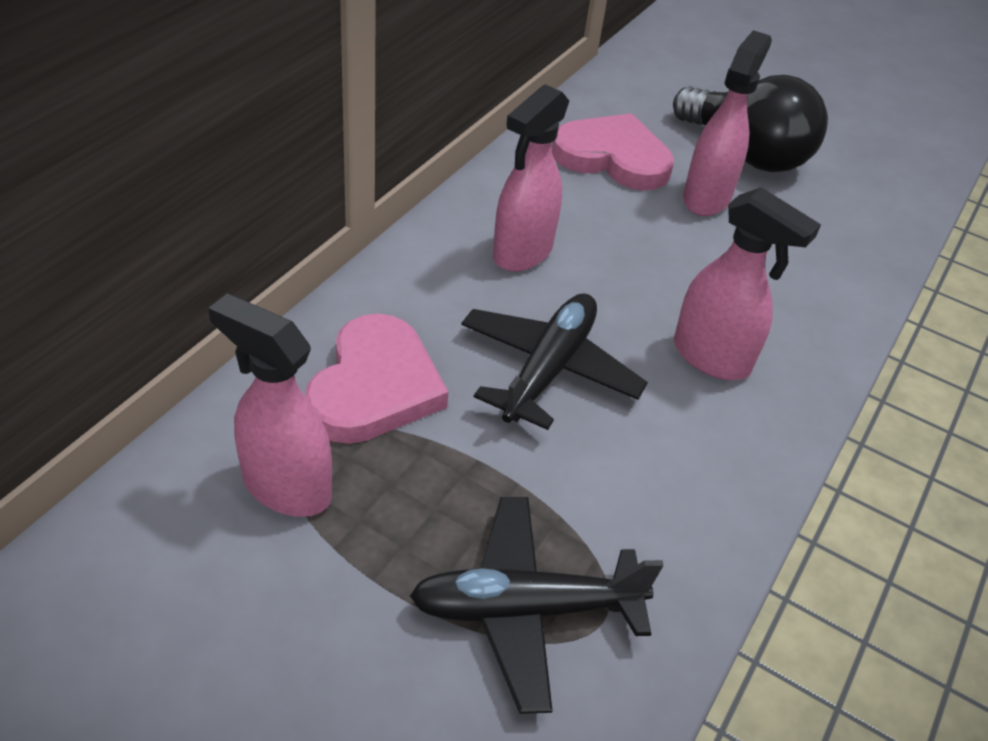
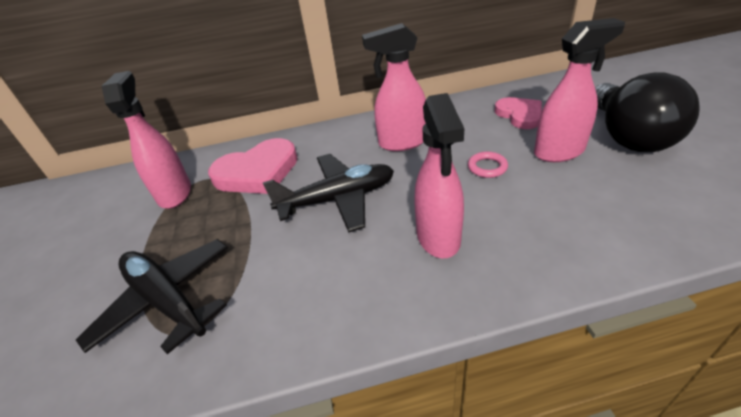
camera: 55 degrees right, 5 degrees down
(613, 157) = (520, 115): pink heart -> pink heart, size x0.64
(660, 248) = (487, 167): none -> pink ring

